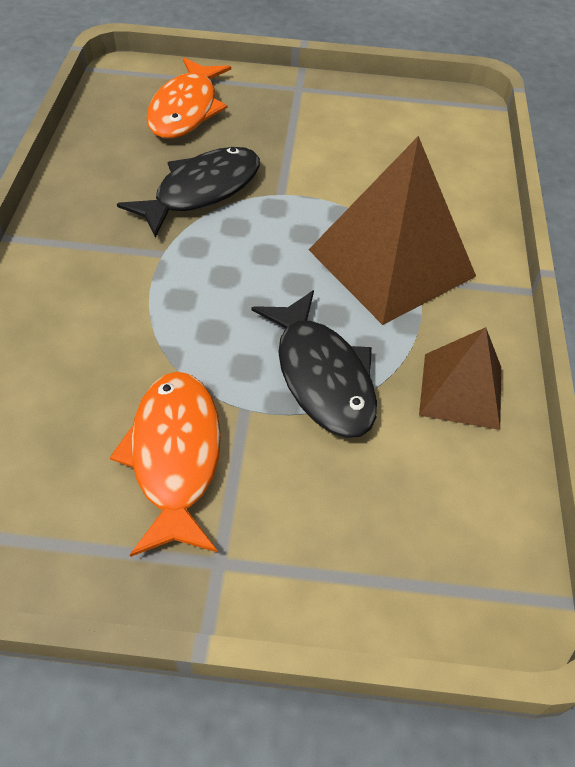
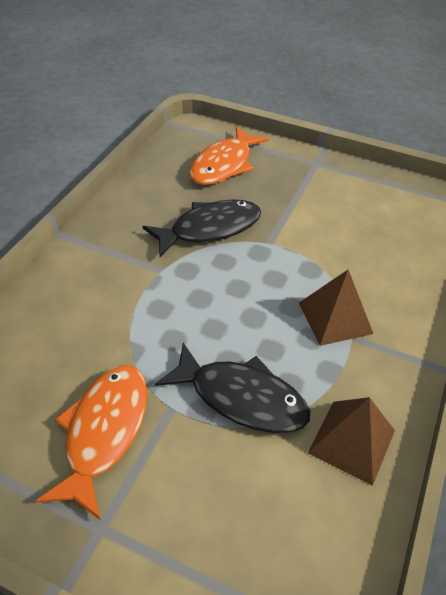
camera: 20 degrees right, 5 degrees down
(322, 376) = (241, 398): black fish -> black fish turned 60 degrees counterclockwise
(391, 262) = (335, 317): brown pyramid -> brown pyramid, size x0.57

